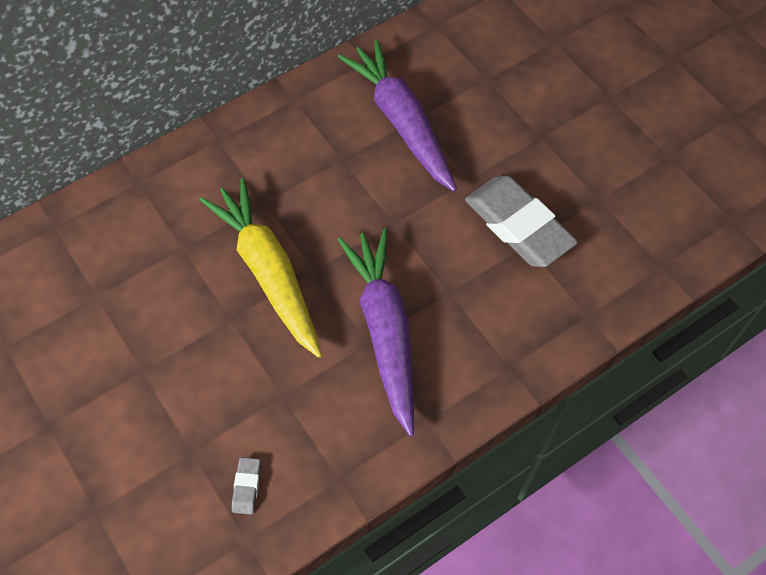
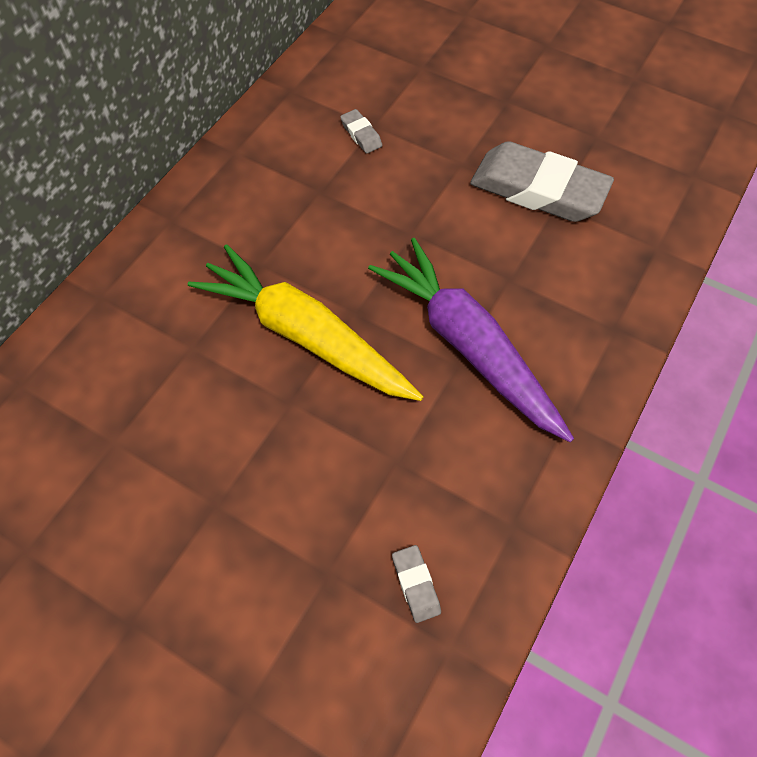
camera: 25 degrees left, 0 degrees up
(401, 122) = (361, 134): purple carrot -> grey eraser

